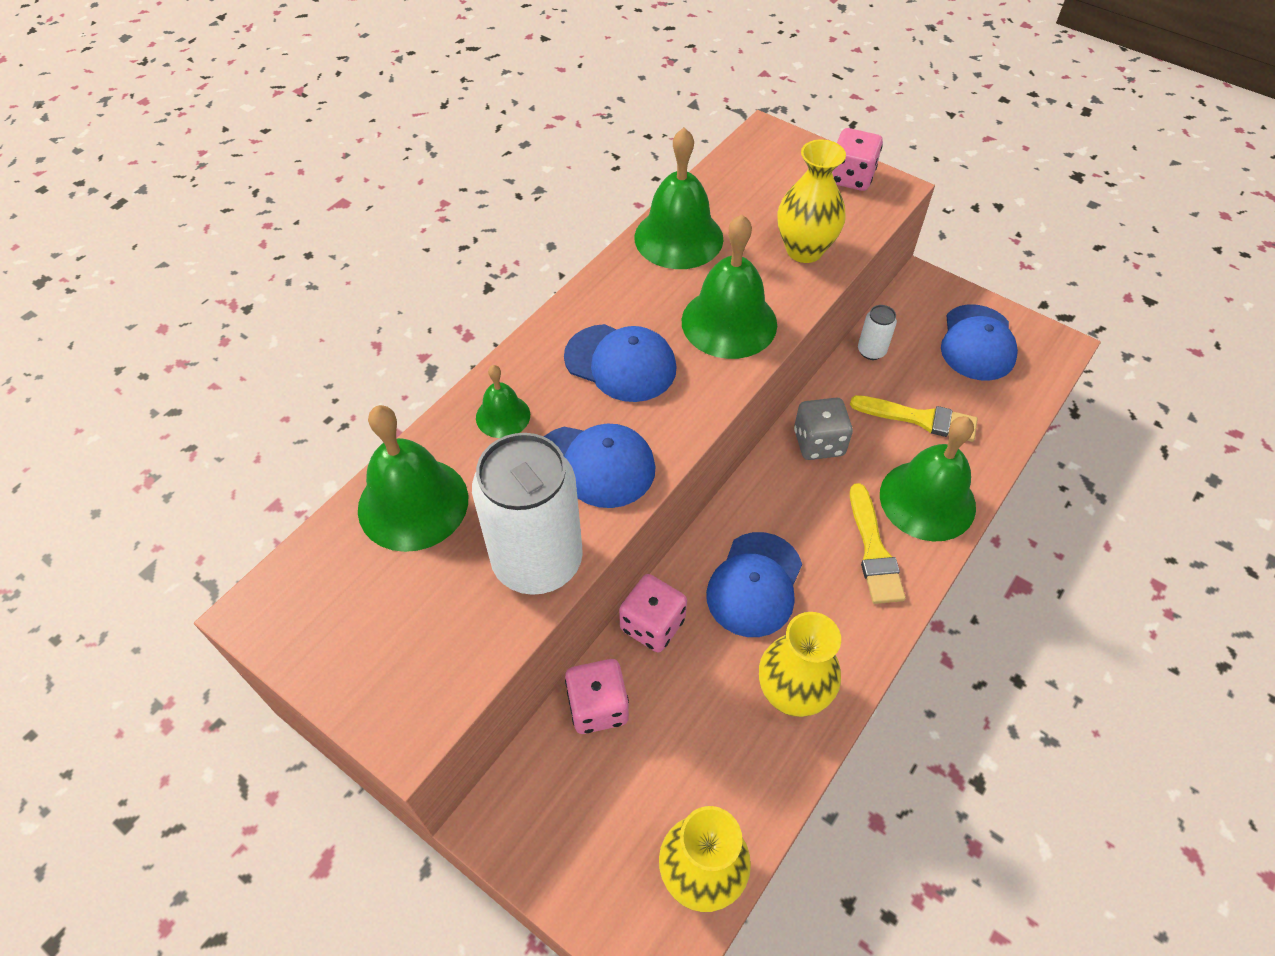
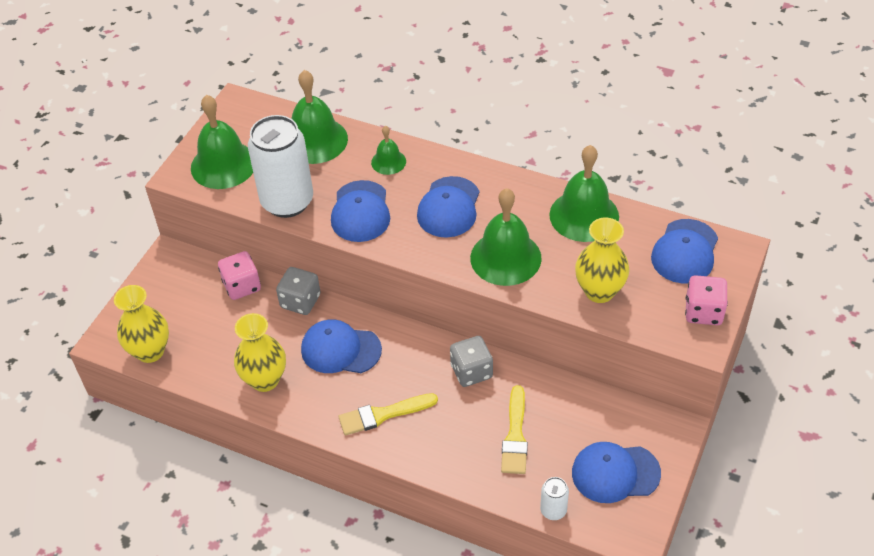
camera: 80 degrees right, 5 degrees down
(652, 625) = (300, 301): pink dice -> grey dice
(760, 171) = (685, 252): none -> blue cap
(871, 351) = (578, 396): white can -> white can (553, 510)
(927, 500) = (436, 445): green bell -> green bell (223, 165)

